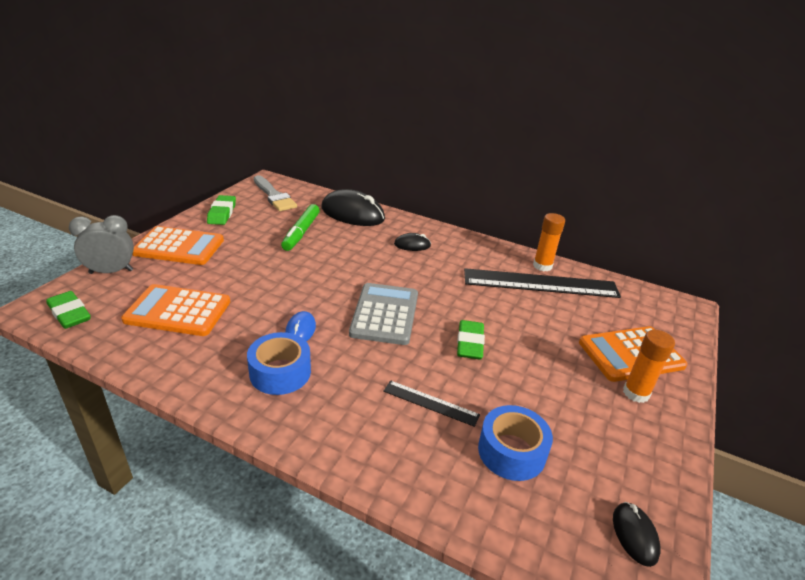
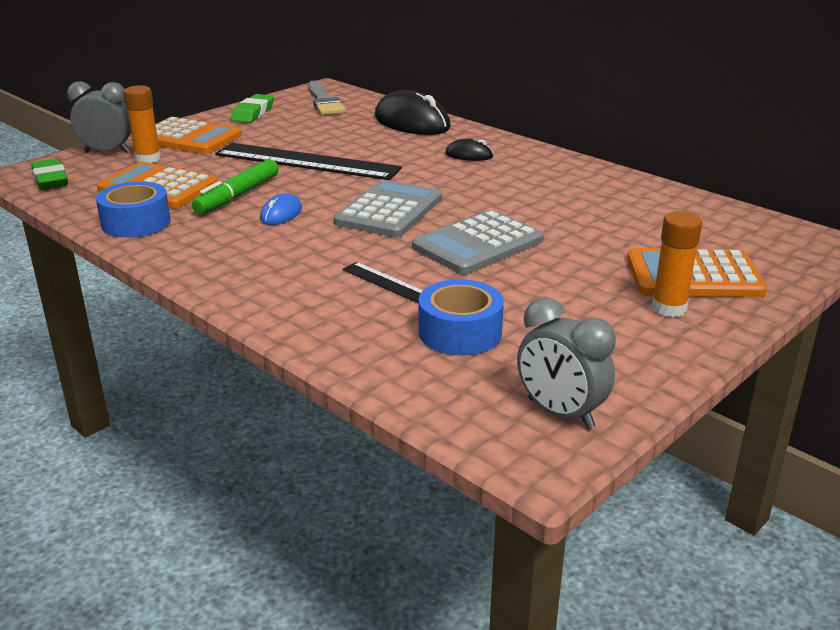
camera: 20 degrees right, 5 degrees down
(280, 372) = (237, 243): blue tape -> blue tape (136, 223)
(301, 232) = (335, 135): green marker -> green marker (237, 196)
(469, 343) = (477, 244): green eraser -> grey calculator
(540, 284) = (619, 202): black ruler -> black ruler (306, 162)
(542, 266) = (636, 186): orange glue stick -> orange glue stick (148, 159)
(634, 535) = (560, 413): black mouse -> grey clock

